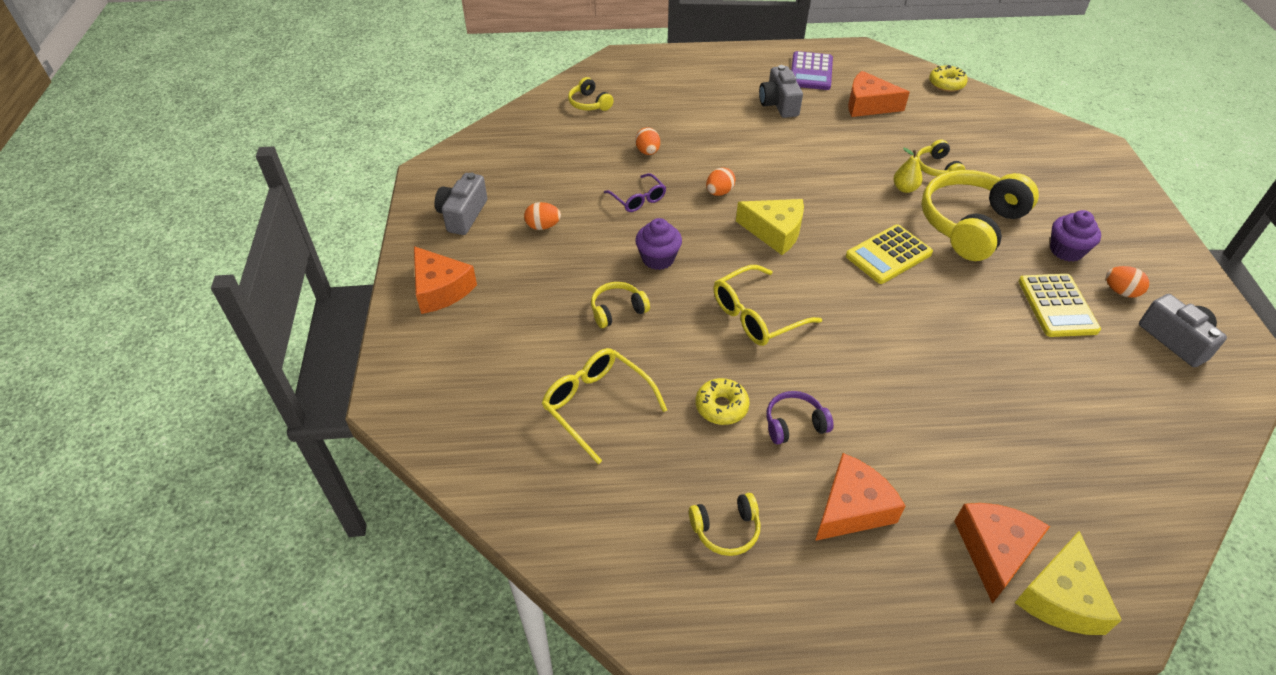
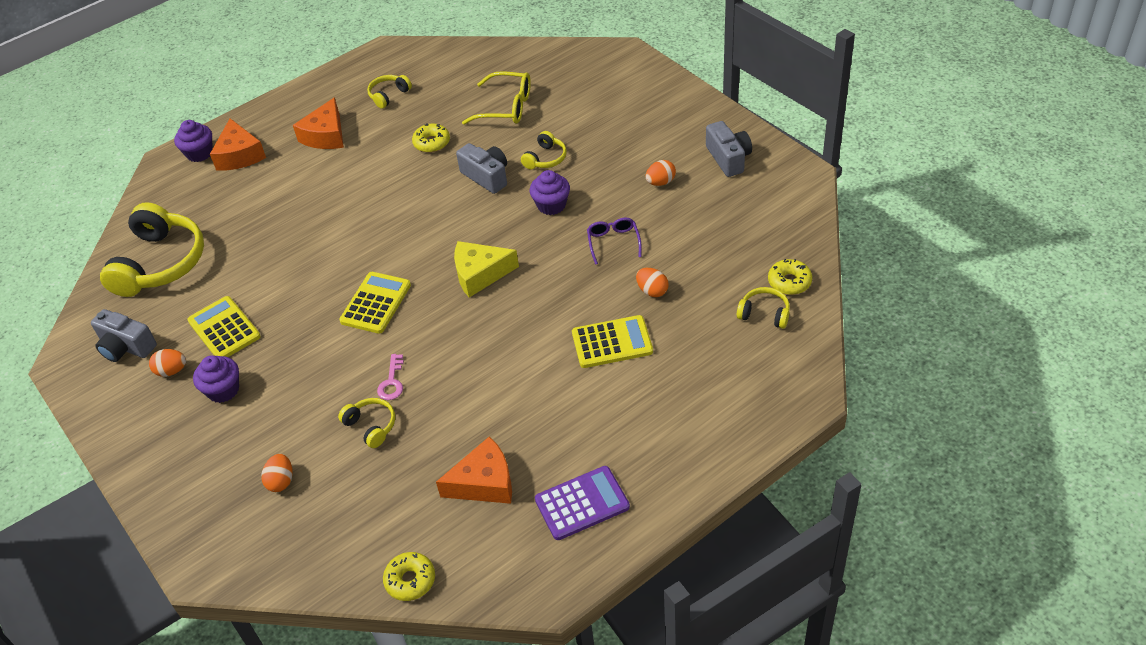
camera: 150 degrees right, 0 degrees up
(440, 289) = (674, 110): orange cheese -> none
(548, 112) = (789, 282): none -> yellow donut
(638, 199) = (613, 242): purple glasses -> purple glasses turned 60 degrees clockwise
(712, 136) = (612, 342): none -> yellow calculator
(719, 192) = (553, 285): orange egg -> orange egg (281, 481)
(756, 316) = (448, 204): yellow glasses -> none
(779, 104) = (580, 425): grey camera -> grey camera (486, 176)
(794, 424) = (381, 156): purple headphones -> none
(811, 72) = (582, 503): purple calculator -> purple calculator turned 90 degrees clockwise
(904, 188) = (392, 382): yellow pear -> pink key
(970, 224) = (316, 373): yellow headphones -> yellow headphones (160, 263)
(1061, 597) = (199, 153): yellow cheese -> purple cupcake

